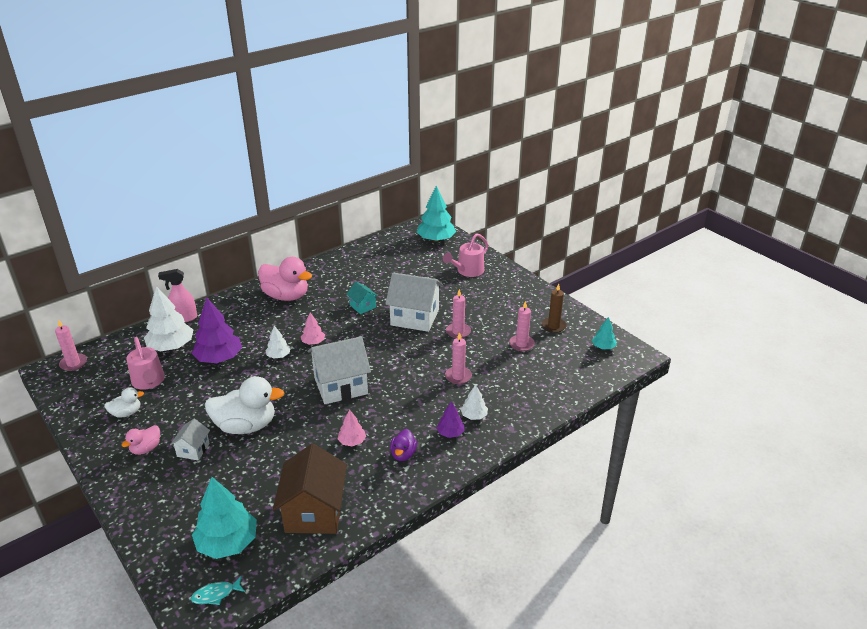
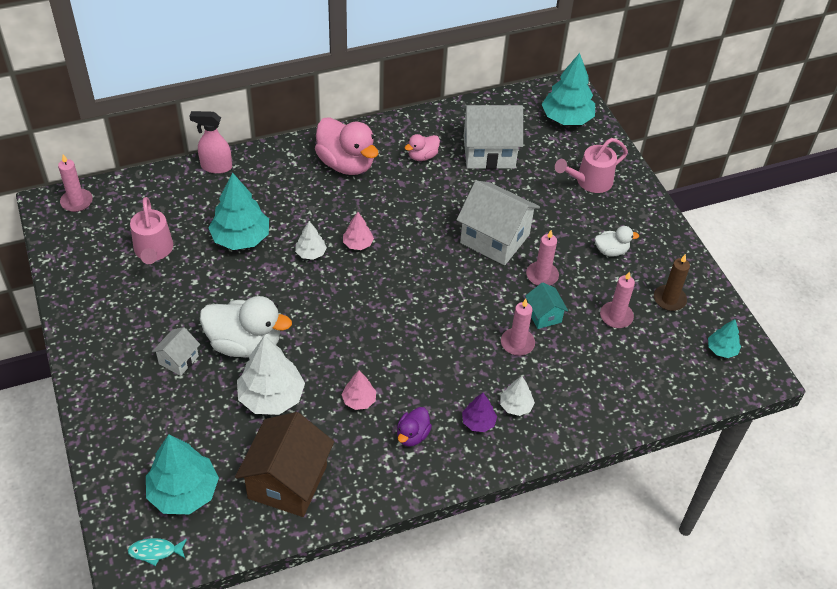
camera: 15 degrees right, 15 degrees up
(126, 413) = (118, 288): white duck -> white duck (611, 251)
(146, 448) = (128, 343): pink duck -> pink duck (422, 156)
(171, 346) = (190, 206): white tree -> white tree (271, 397)
(219, 358) = (241, 238): purple tree -> turquoise tree
(341, 386) = (371, 317): white house -> white house (489, 152)
(362, 306) = (435, 204): turquoise house -> turquoise house (544, 315)

